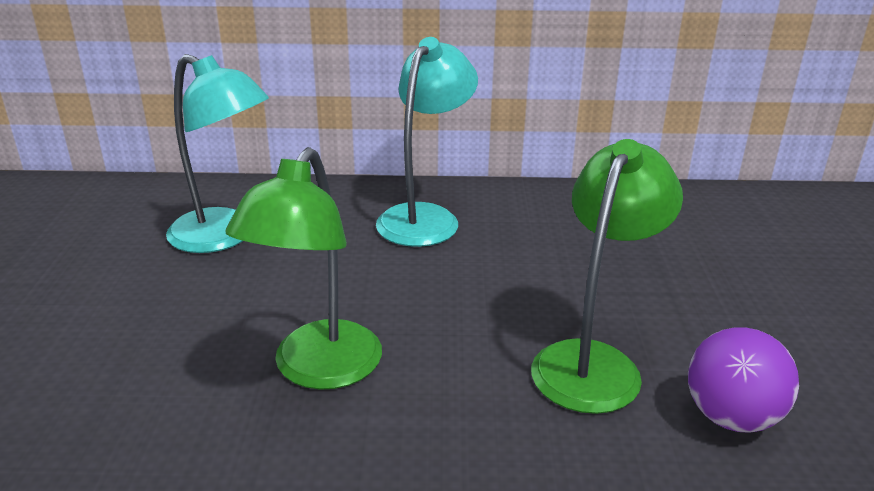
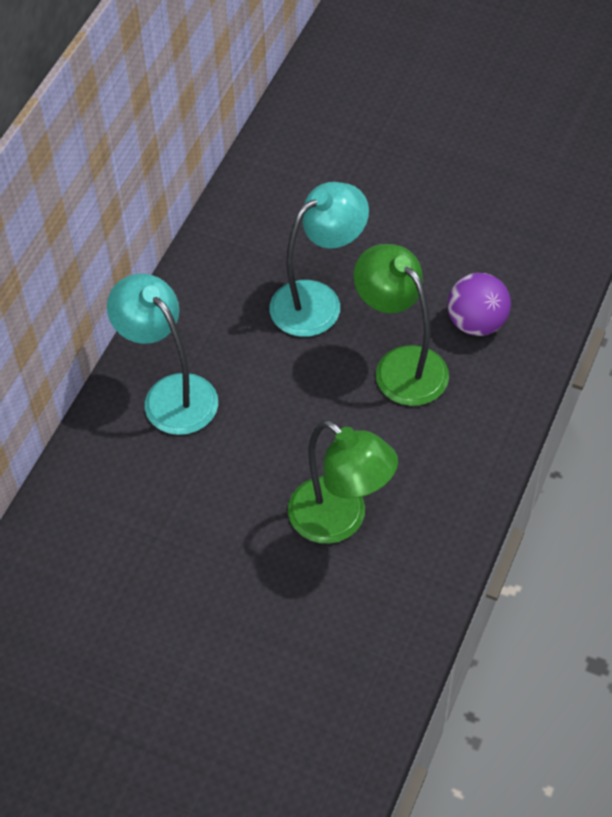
camera: 65 degrees left, 25 degrees up
(224, 237) = (126, 549): turquoise lamp -> turquoise lamp (318, 301)

